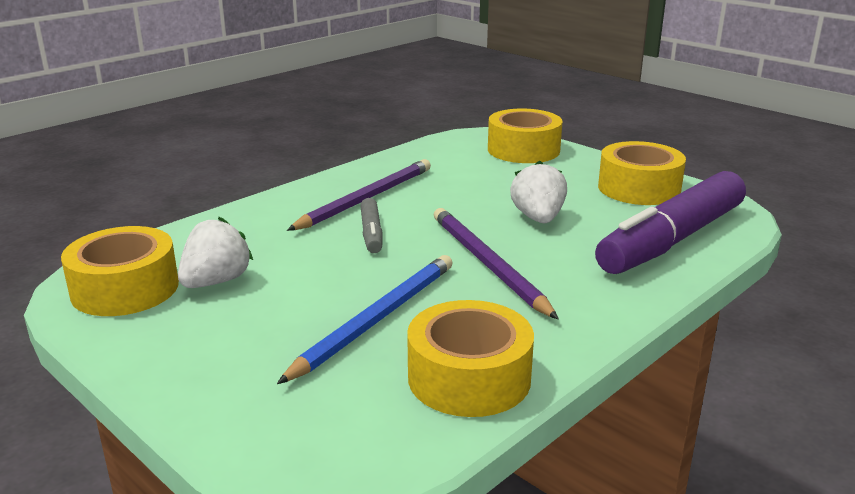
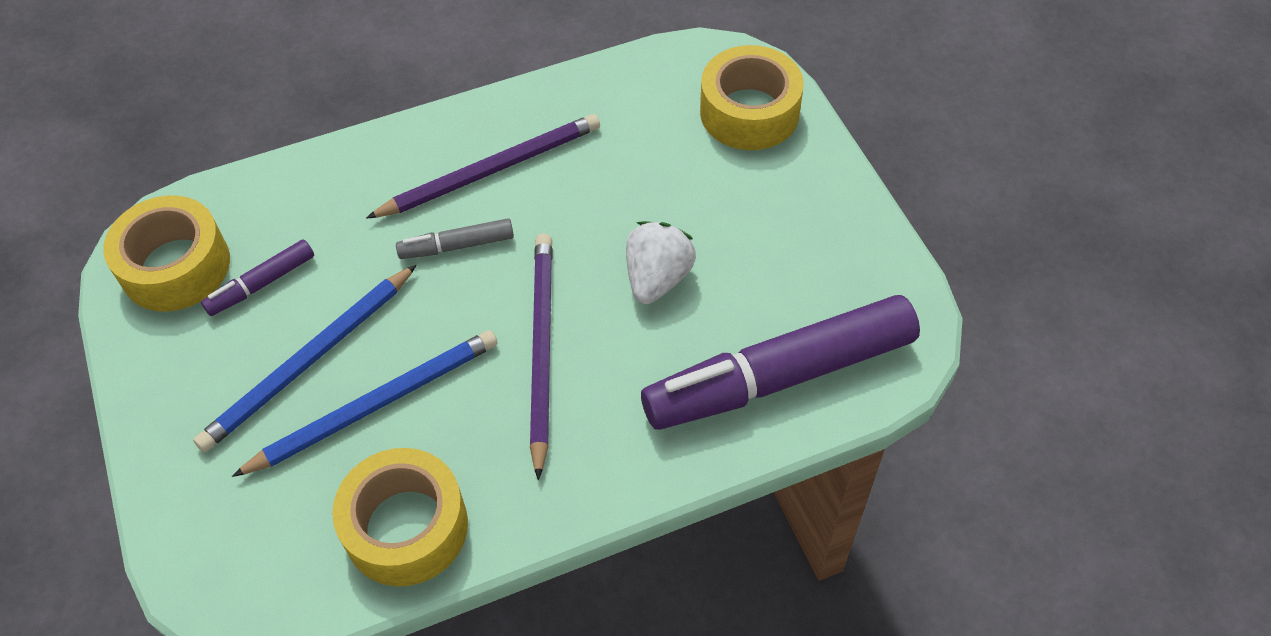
camera: 25 degrees right, 30 degrees up
(216, 281) = (261, 284): white strawberry -> purple marker
(295, 310) = (309, 361): none -> blue pencil
(371, 233) = (456, 246): grey marker -> grey marker turned 60 degrees clockwise
(639, 188) = (828, 253): yellow tape -> none

